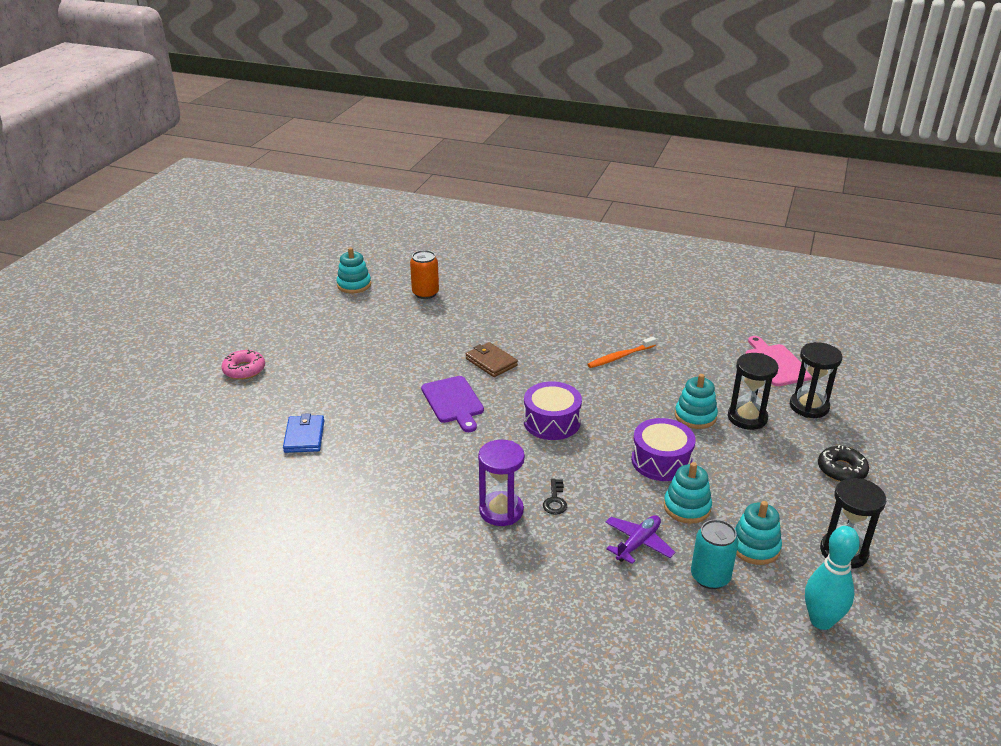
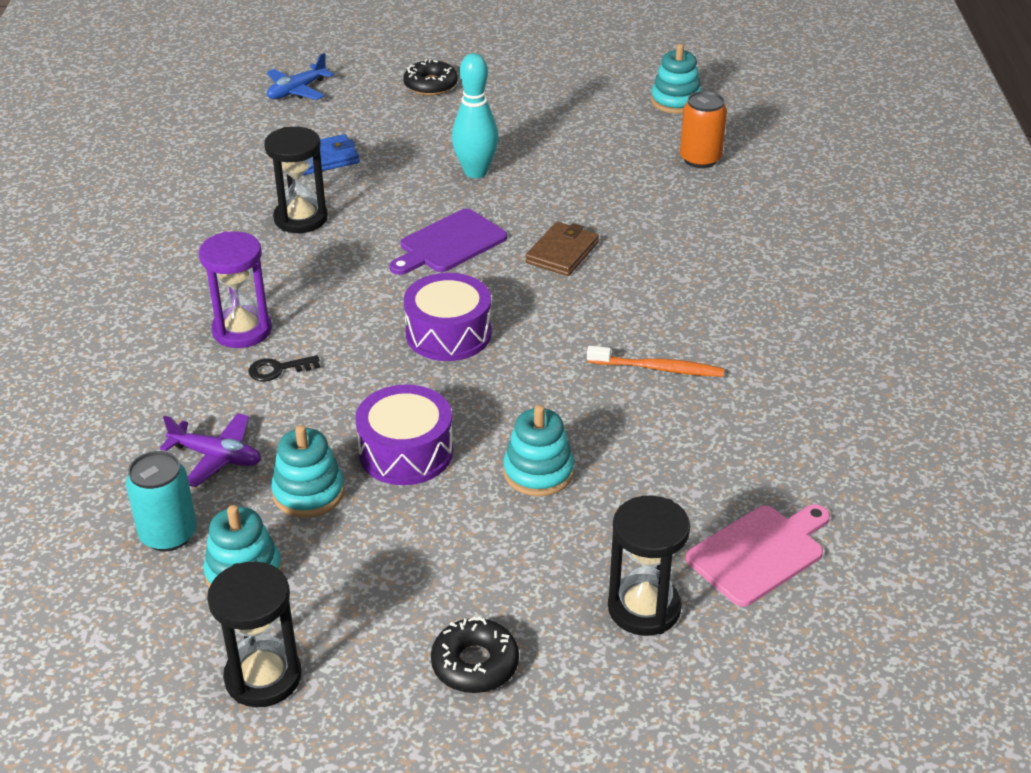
camera: 70 degrees right, 5 degrees up
(191, 433) = (297, 91): none -> blue plane
(244, 370) = (431, 85): pink donut -> black donut
(620, 357) = (657, 368): orange toothbrush -> orange toothbrush turned 150 degrees clockwise
(747, 418) = (566, 532): black hourglass -> black hourglass (301, 219)
(821, 621) = (106, 659): turquoise bowling pin -> turquoise bowling pin (475, 172)

